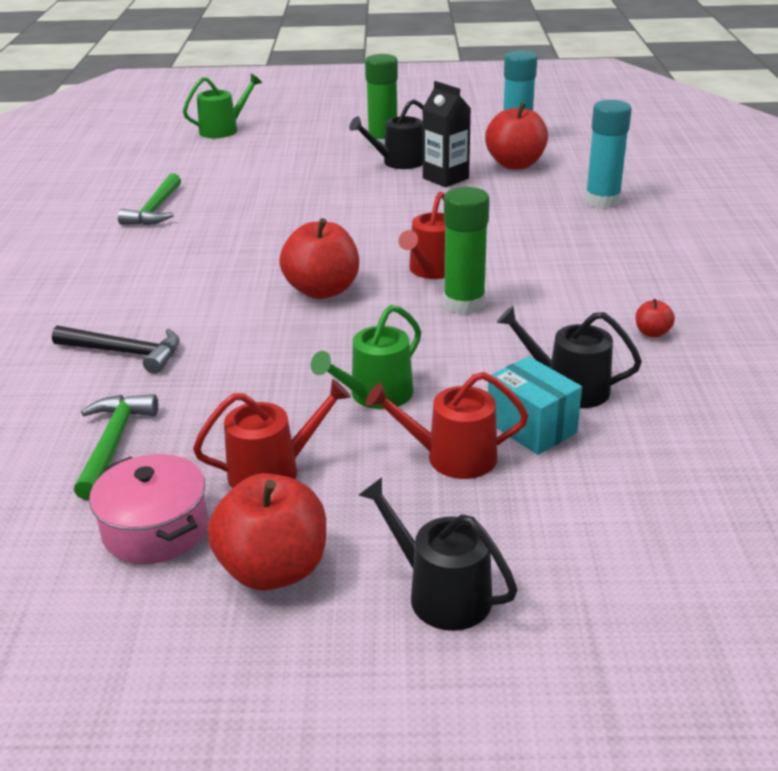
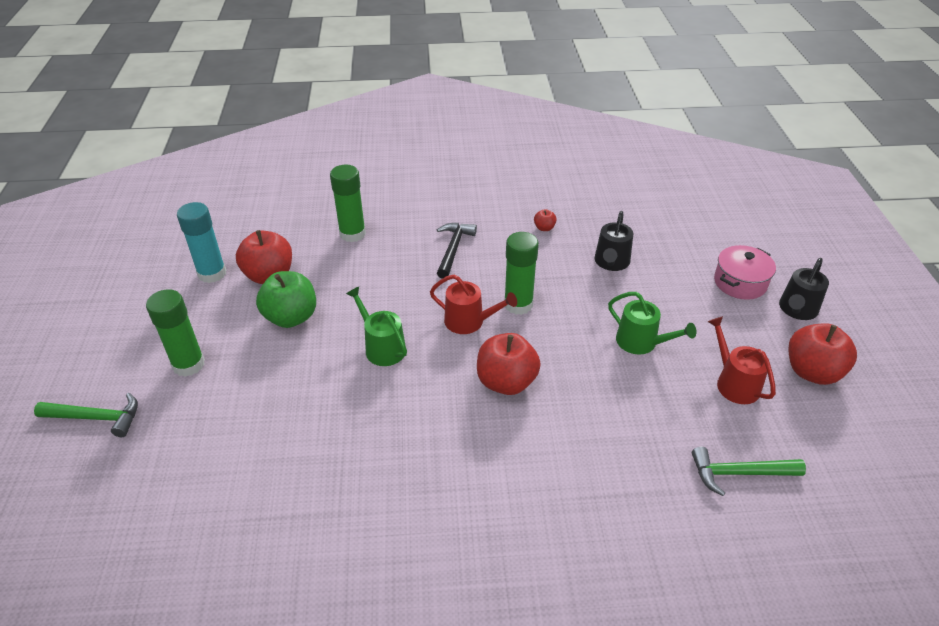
camera: 95 degrees left, 10 degrees up
(126, 353) = (624, 496): black hammer -> black hammer (453, 249)
(155, 210) = (333, 544): green hammer -> green hammer (97, 418)
(155, 529) = (808, 430): pink pot -> pink pot (740, 283)
(223, 130) = (84, 523): green watering can -> green watering can (382, 347)
(398, 162) = (243, 350): black watering can -> none
(445, 178) = (291, 317): black carton -> green apple
(452, 457) = (692, 307): red watering can -> none
(531, 427) = (654, 278): turquoise box -> none
(602, 201) = (352, 234): turquoise glue stick -> green glue stick

